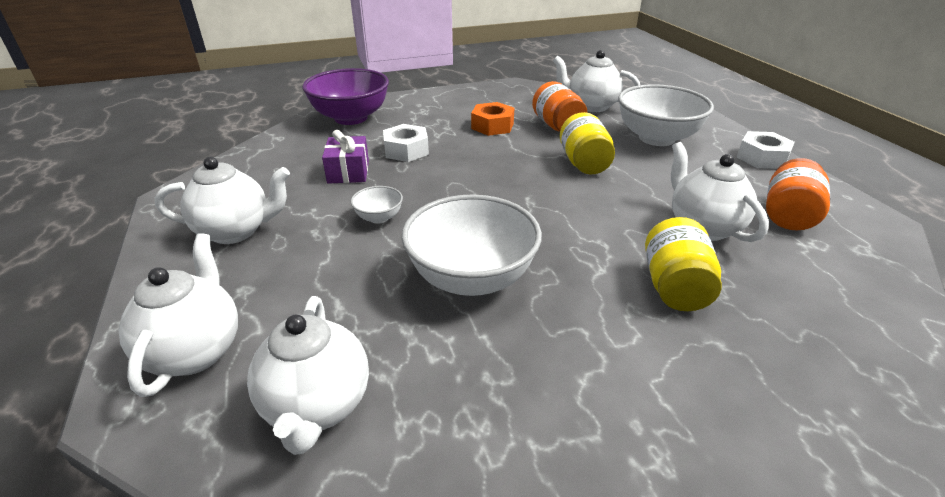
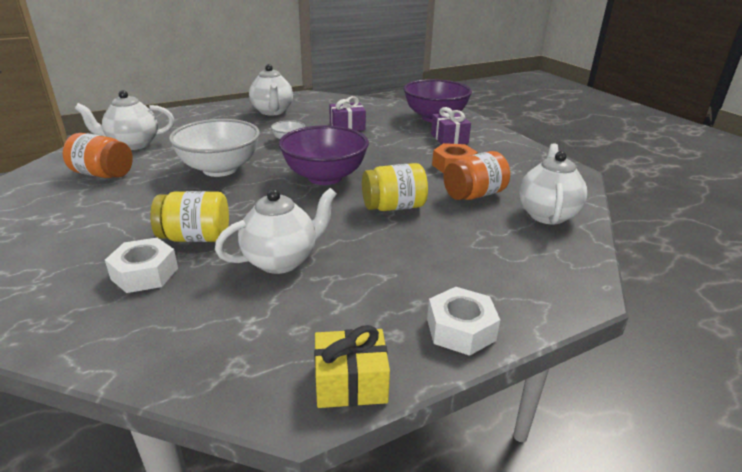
camera: 80 degrees right, 5 degrees down
(195, 351) = (177, 120): white teapot -> none
(406, 150) = (387, 139): white nut -> white nut (145, 273)
(419, 119) = (449, 138): none -> purple gift
(510, 195) = (325, 177): none -> purple bowl
(656, 138) = (478, 251): white bowl -> none
(788, 215) = (309, 321): orange jar -> orange jar (103, 174)
(845, 201) = (351, 383): none -> yellow gift

